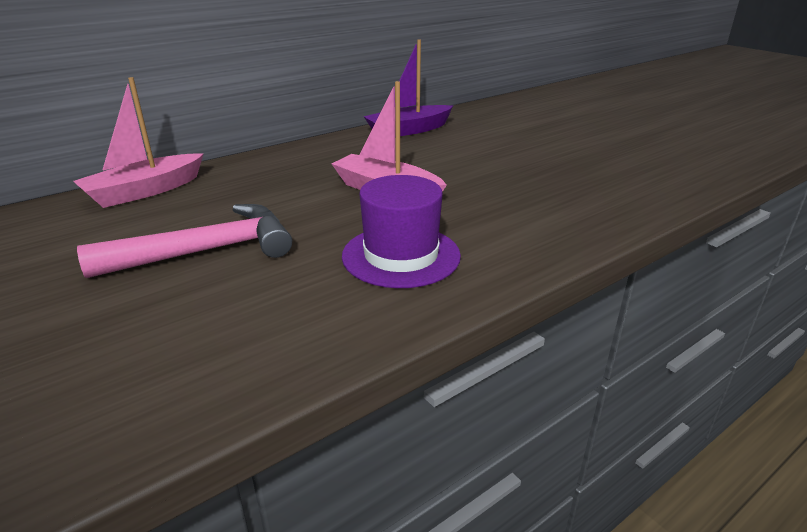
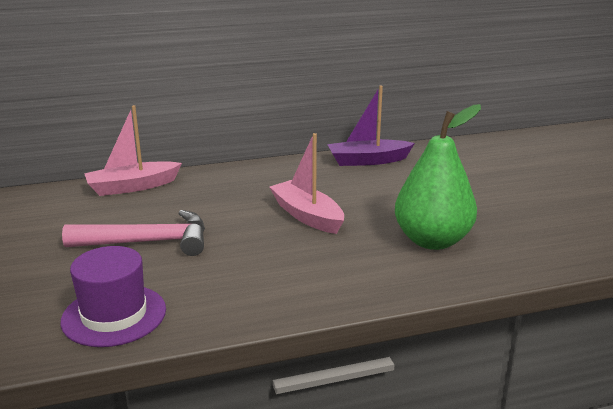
camera: 20 degrees right, 5 degrees down
(401, 255) = (278, 271): purple hat -> purple hat (114, 315)
(540, 194) = (432, 240): none -> green pear

